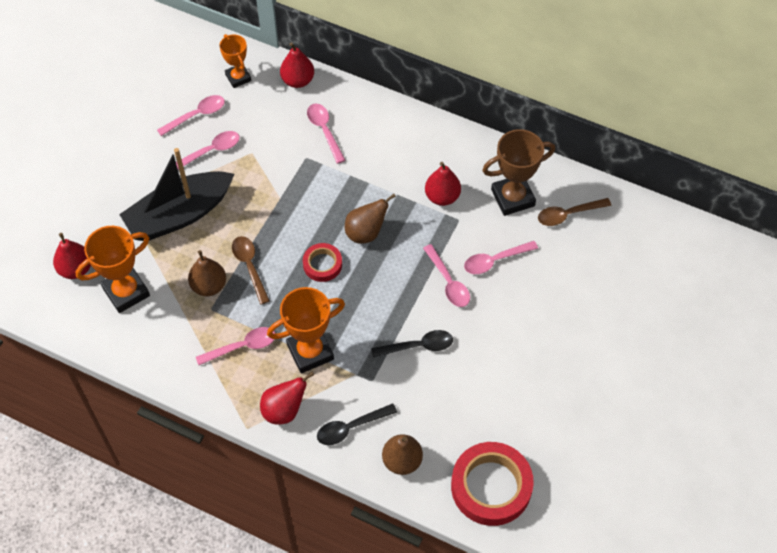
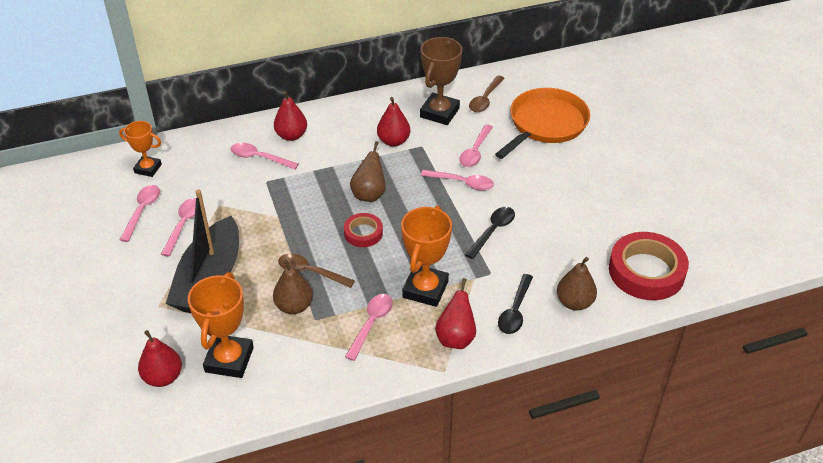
camera: 45 degrees left, 15 degrees down
(298, 80) = (199, 142): red pear -> red pear (291, 135)
(588, 282) = (545, 124): none -> orange pan

